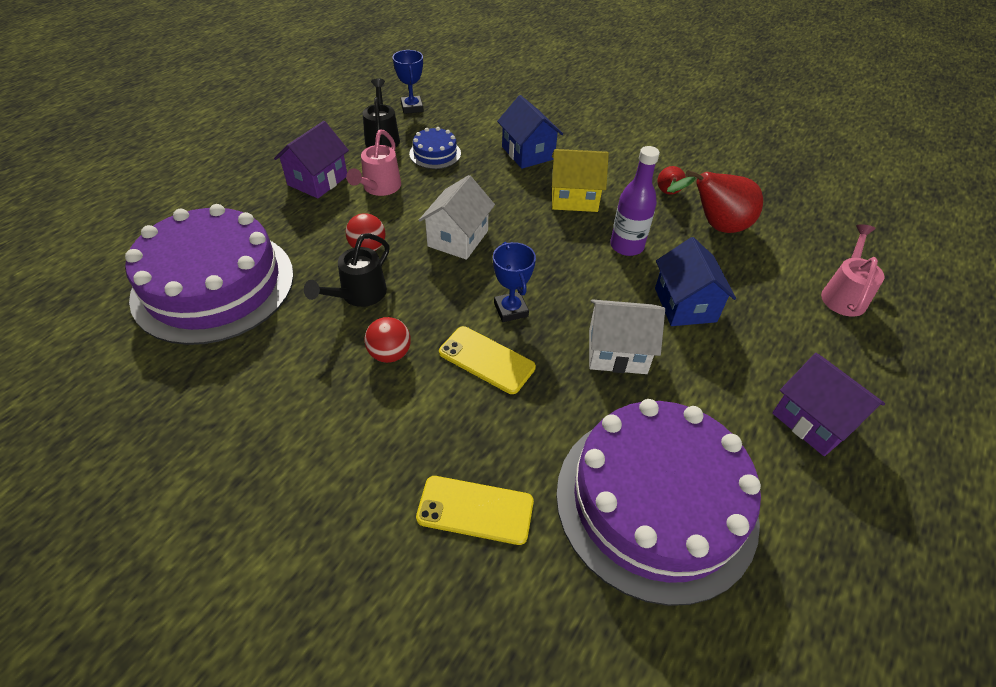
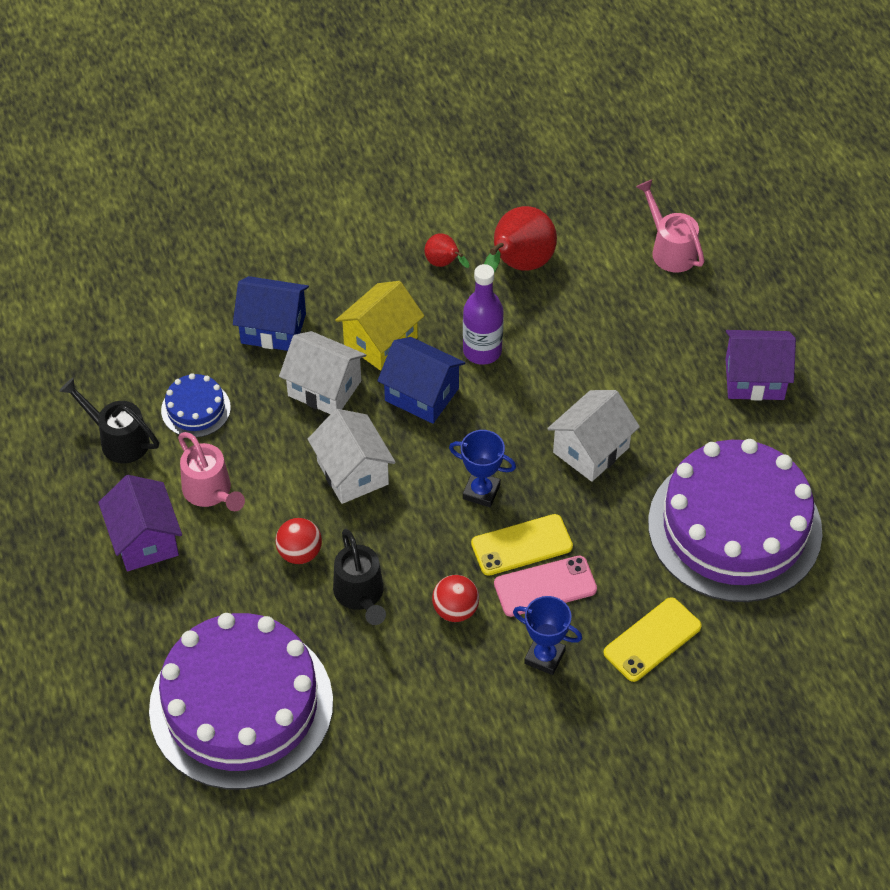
camera: 50 degrees left, 5 degrees up
(412, 108) = (83, 377): blue trophy -> blue trophy (544, 657)
(461, 397) = (545, 586): none -> pink phone
(509, 193) = (324, 388): none -> white house
(685, 305) = (585, 365): blue house -> blue house (421, 394)

